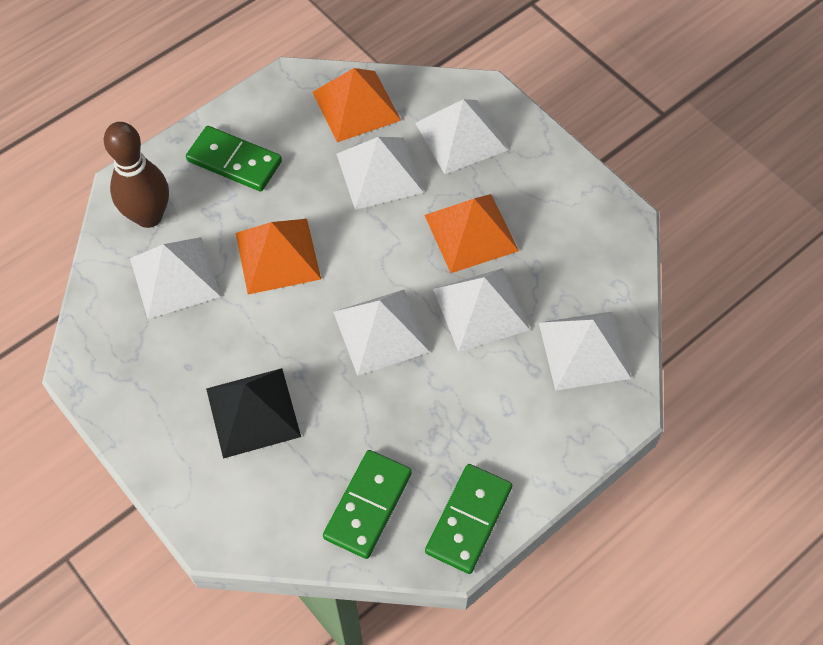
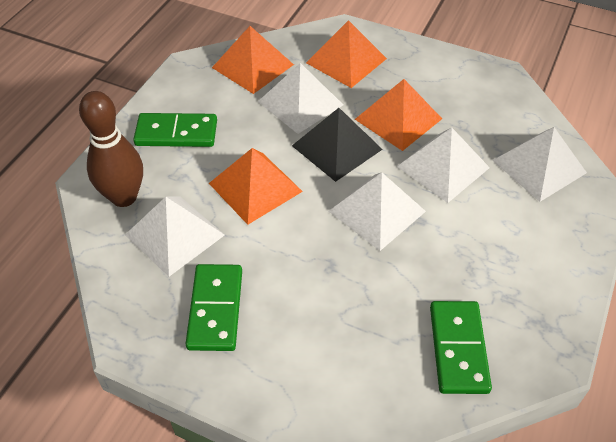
camera: 25 degrees left, 10 degrees down
(253, 412) = (310, 314): black pyramid -> black pyramid (337, 147)
(461, 136) = (346, 60): white pyramid -> orange pyramid
(468, 520) = (546, 324): green domino -> green domino (215, 309)

